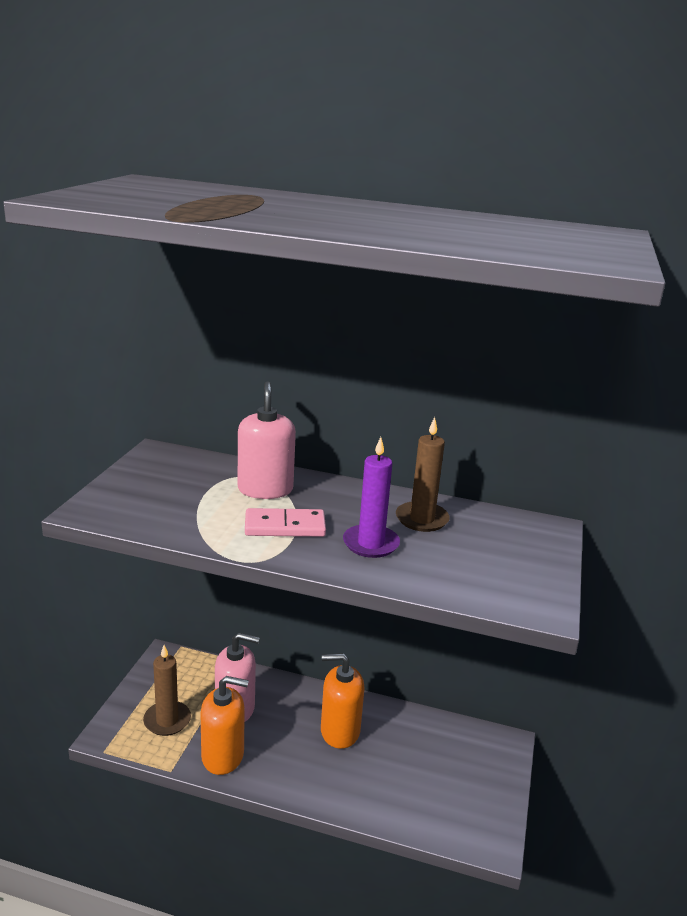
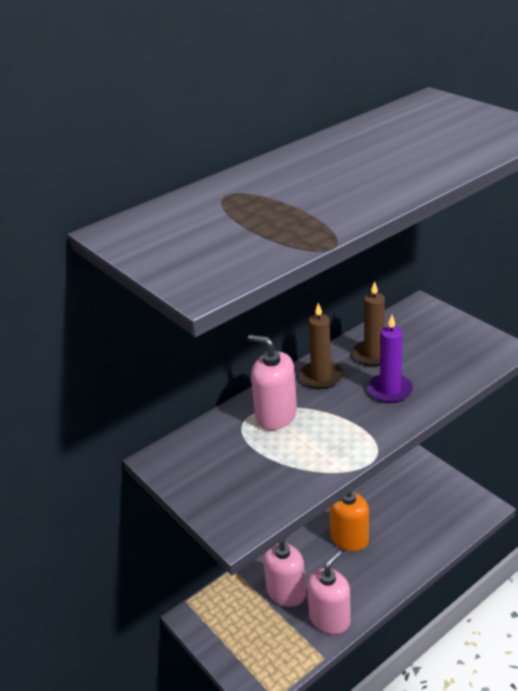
camera: 50 degrees left, 10 degrees up
(167, 720) = (269, 641): brown candle -> brown candle (321, 377)
(223, 756) = (329, 618): orange soap dispenser -> pink soap dispenser
(285, 526) = (339, 423): pink domino -> none

